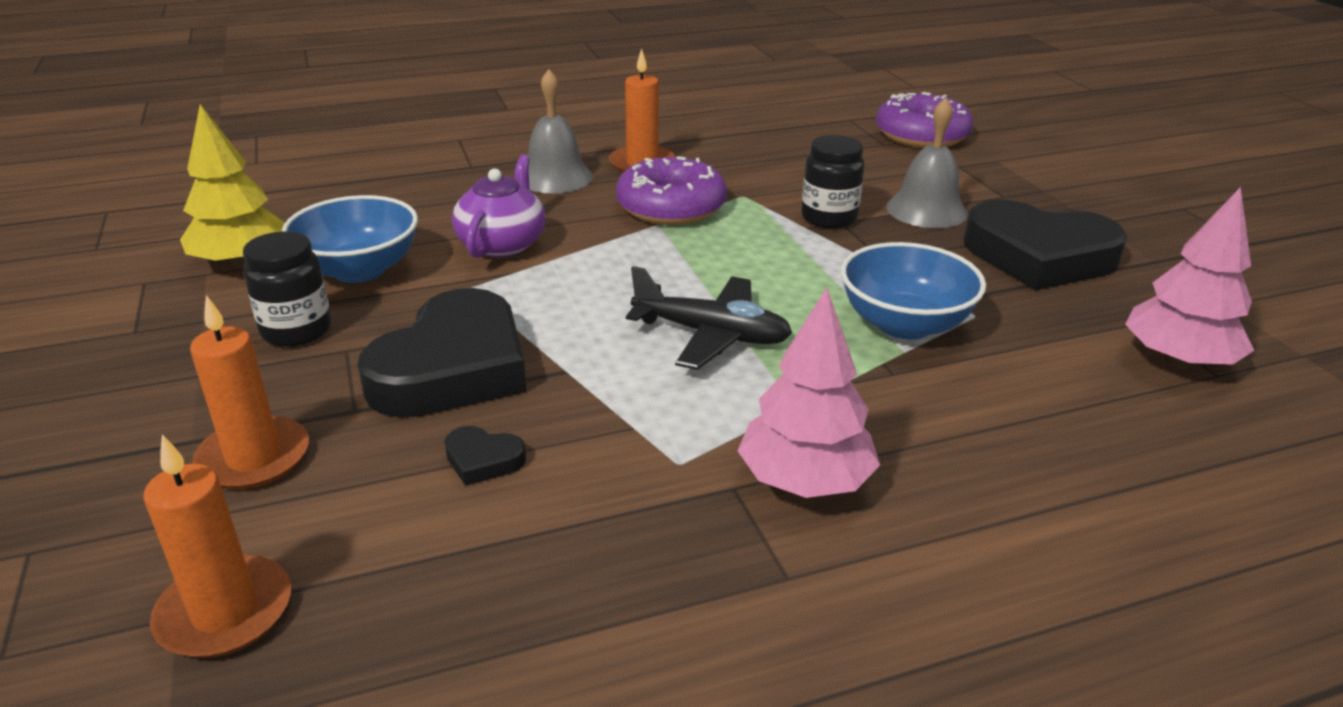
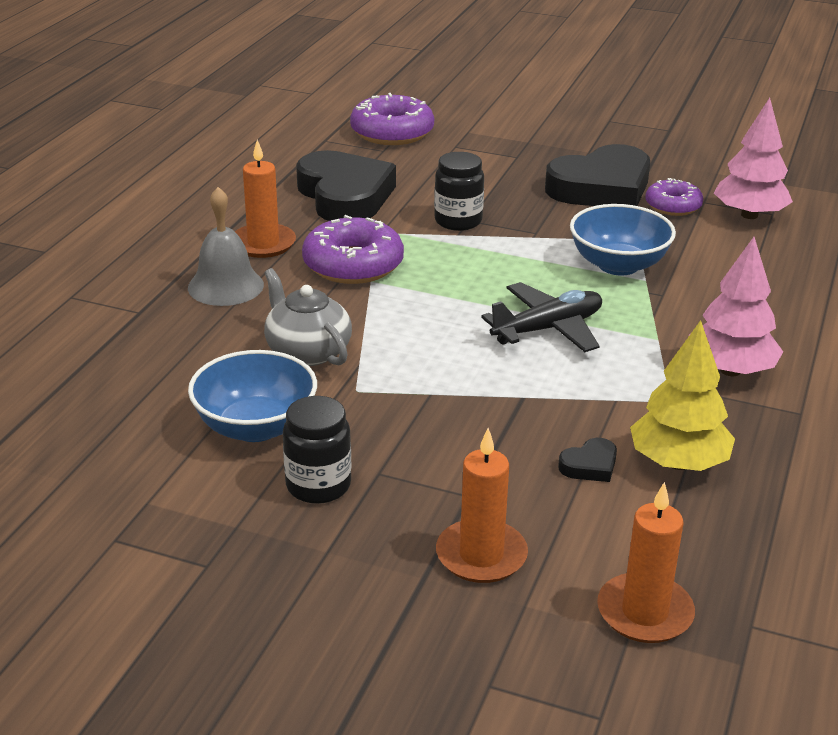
camera: 50 degrees left, 0 degrees up
(241, 262) = (154, 478): yellow tree -> yellow tree (678, 463)
(453, 368) = (464, 437): black heart -> black heart (345, 196)
(502, 244) = (307, 351): purple teapot -> grey teapot
(926, 210) = (497, 187): grey bell -> none
(1091, 307) = (673, 206): none -> purple donut

